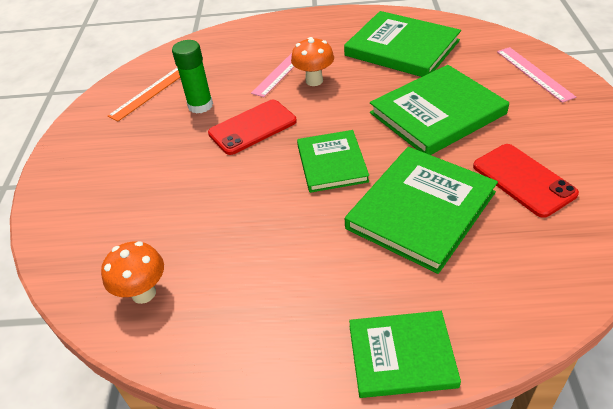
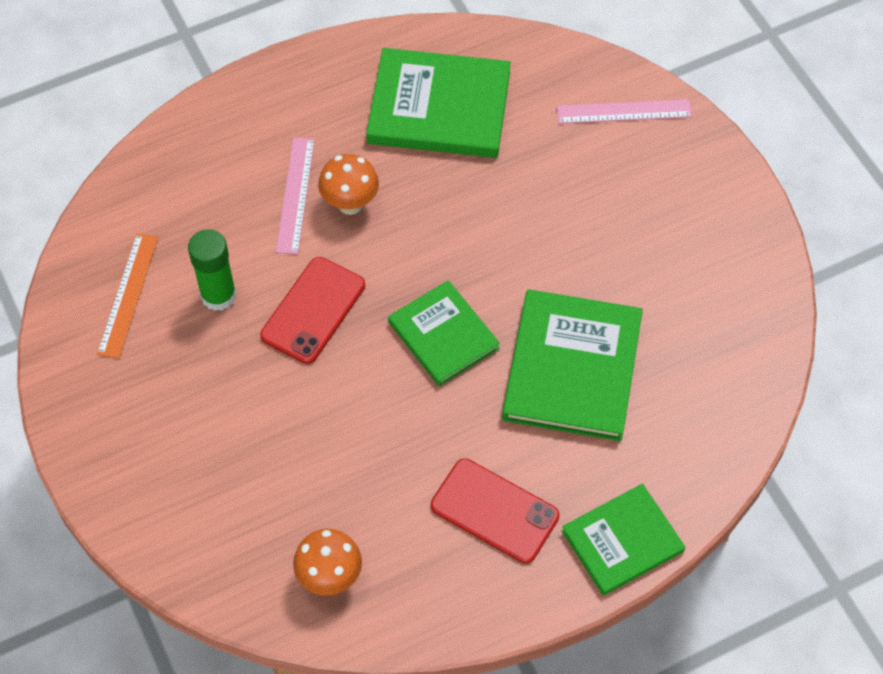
camera: 30 degrees left, 15 degrees up
(437, 113) = (533, 216): green book -> none
(523, 180) = (663, 290): red phone -> red phone (494, 511)
(534, 73) = (623, 111): pink ruler -> pink ruler turned 45 degrees counterclockwise

